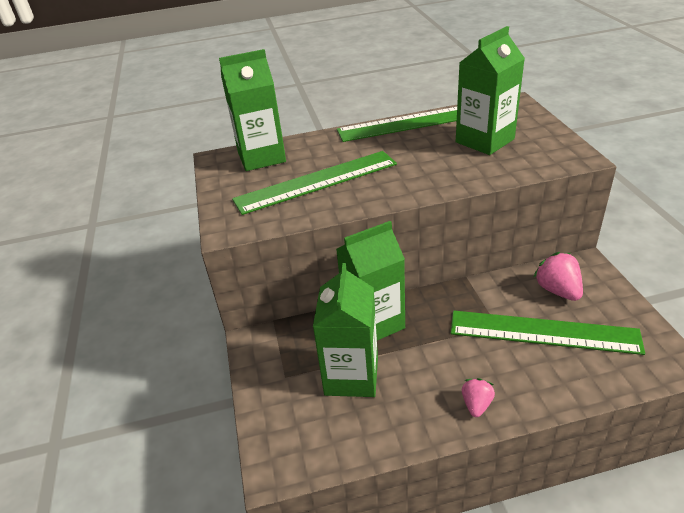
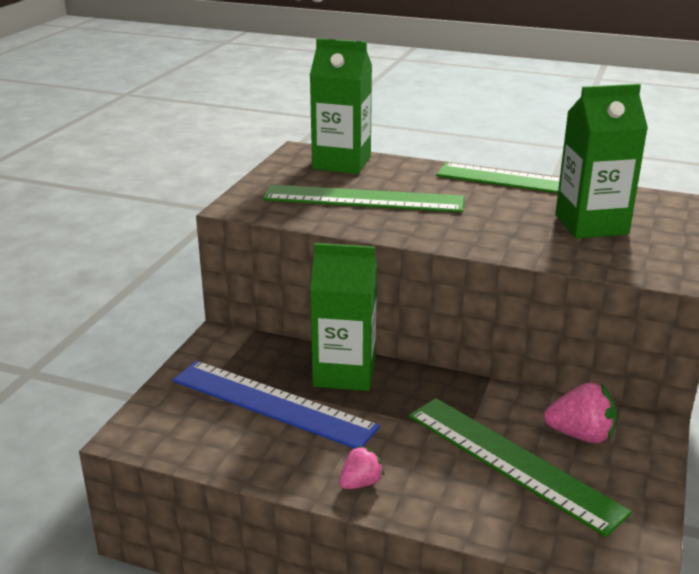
camera: 30 degrees right, 10 degrees down
(351, 376) = (272, 403): green carton -> blue ruler
(557, 290) = (580, 435): pink strawberry -> pink strawberry turned 90 degrees clockwise

